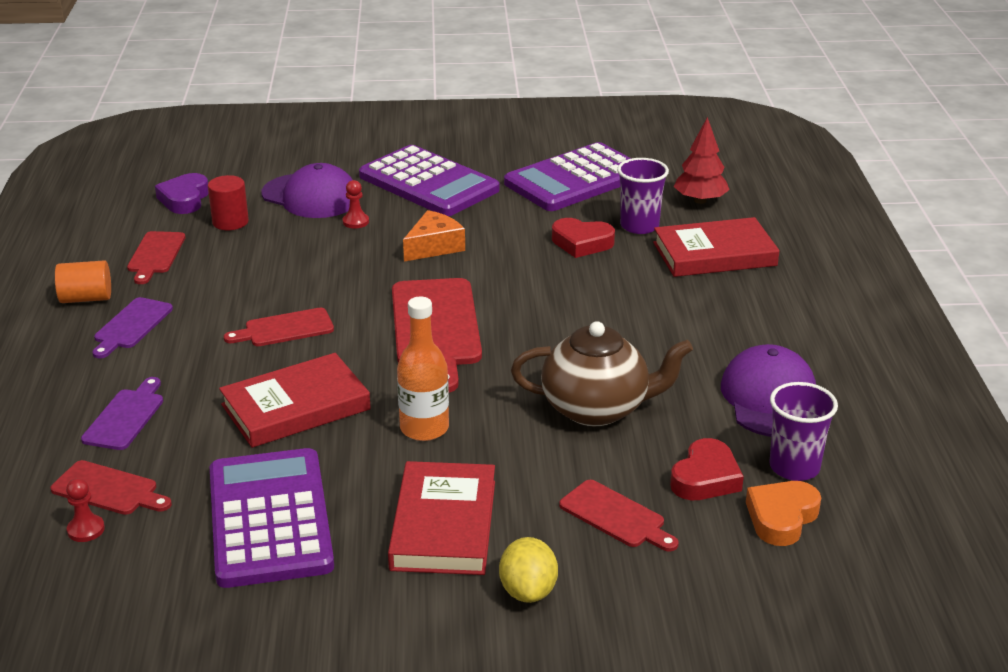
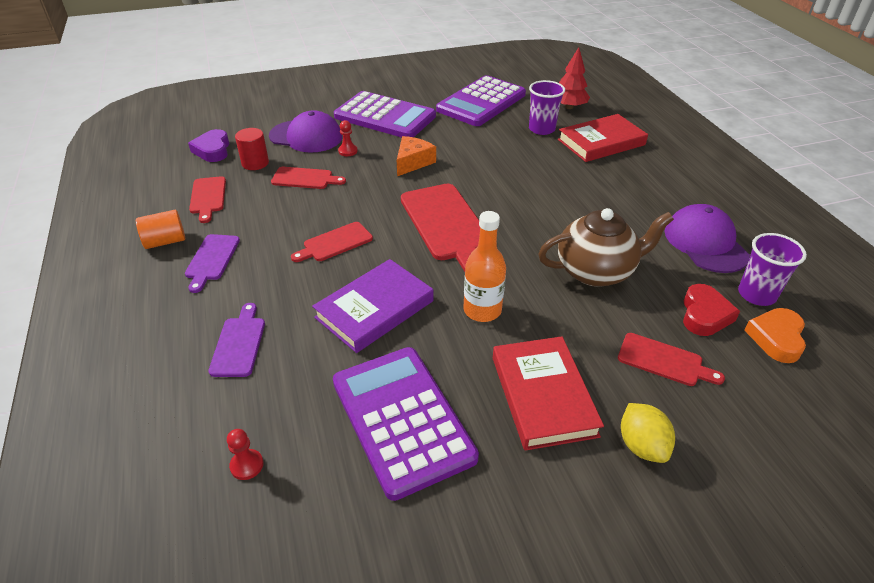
camera: 15 degrees left, 10 degrees up
(109, 489) = (251, 418): red cutting board -> red cutting board (305, 178)
(296, 407) = (375, 309): red book -> purple book
(581, 243) = (511, 146): red heart -> none

